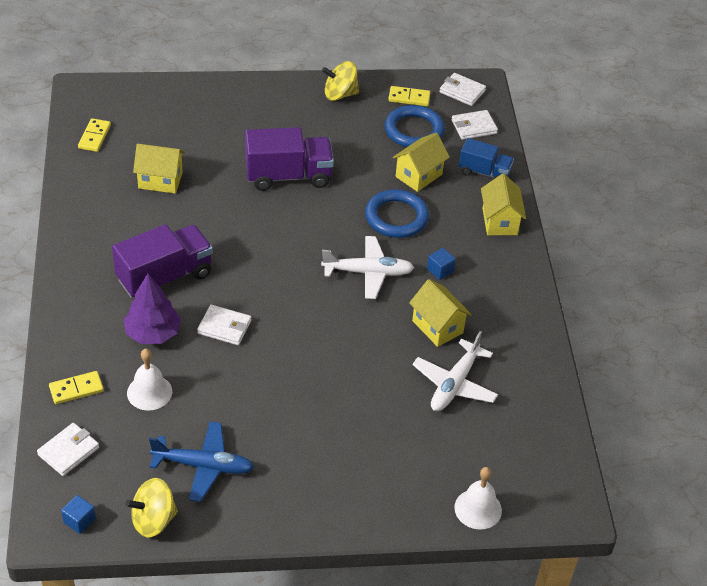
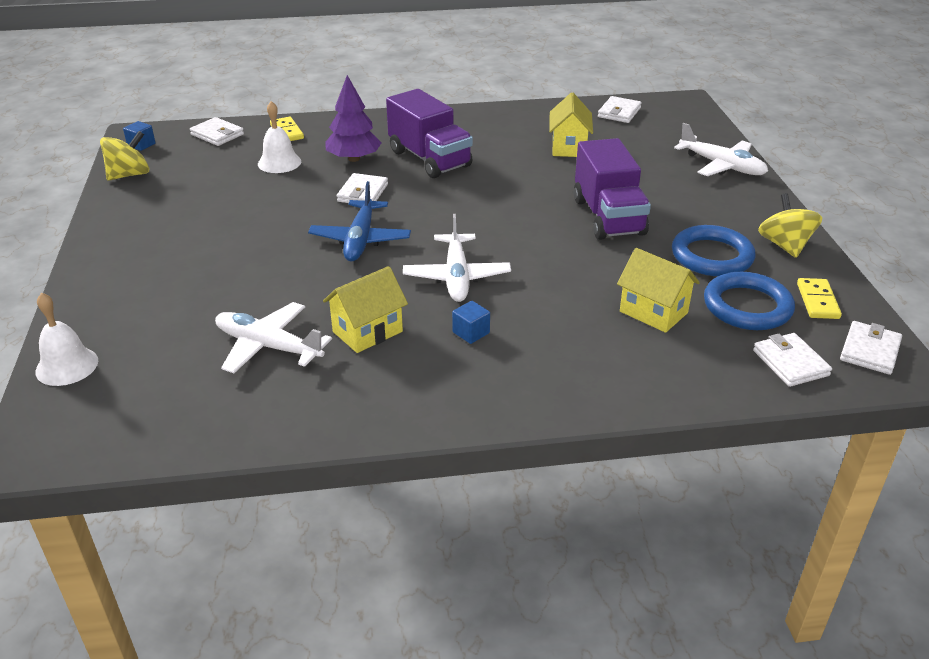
camera: 90 degrees right, 10 degrees down
(94, 137) = (619, 112): yellow domino -> white wallet
(153, 520) = (129, 175): yellow spinning top -> yellow spinning top turned 75 degrees clockwise
(203, 466) = (184, 193): blue plane -> blue plane (360, 240)
(214, 96) = (722, 166): none -> white plane
(396, 217) = (562, 295): blue ring -> blue ring (712, 256)
(484, 172) = (689, 373): blue truck -> none
(500, 221) = (585, 388): yellow house -> none

